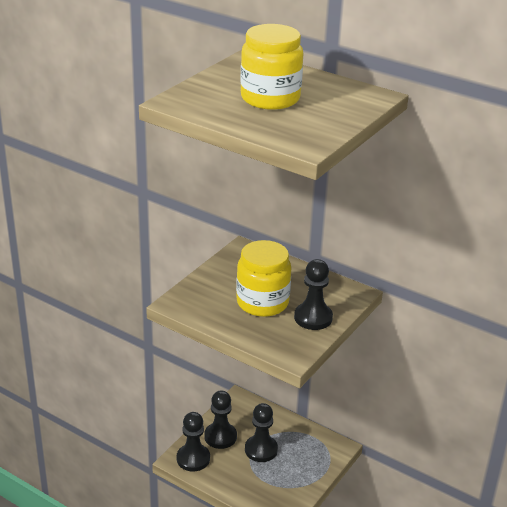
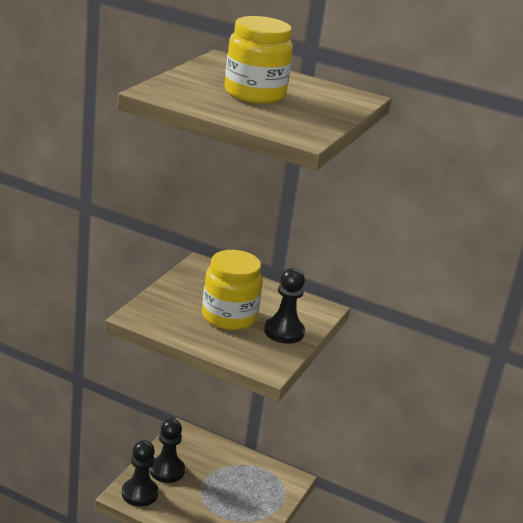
camera: 10 degrees left, 5 degrees down
(261, 450) = (211, 483): black pawn -> none

